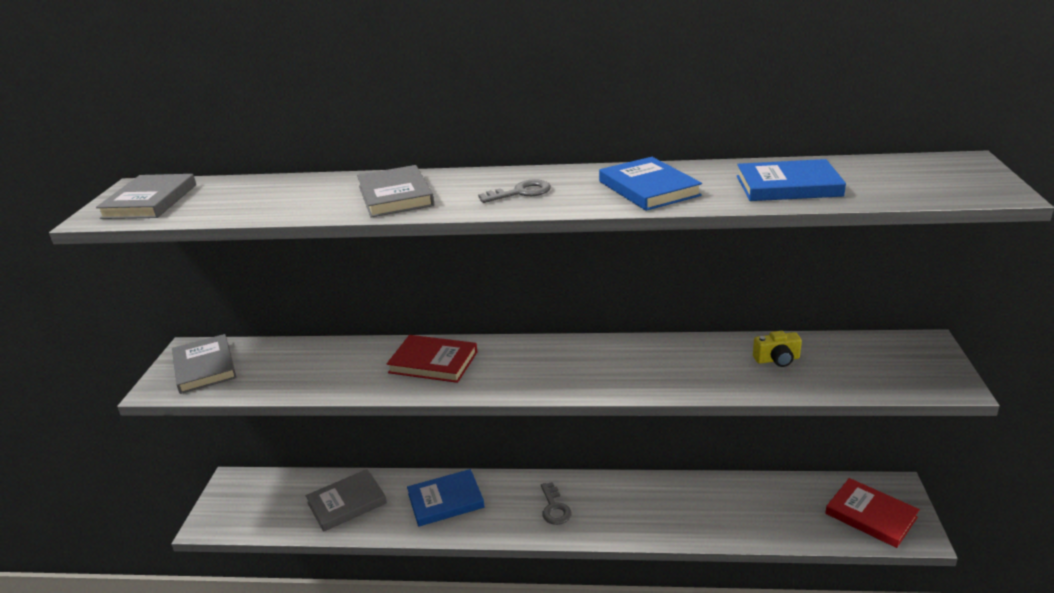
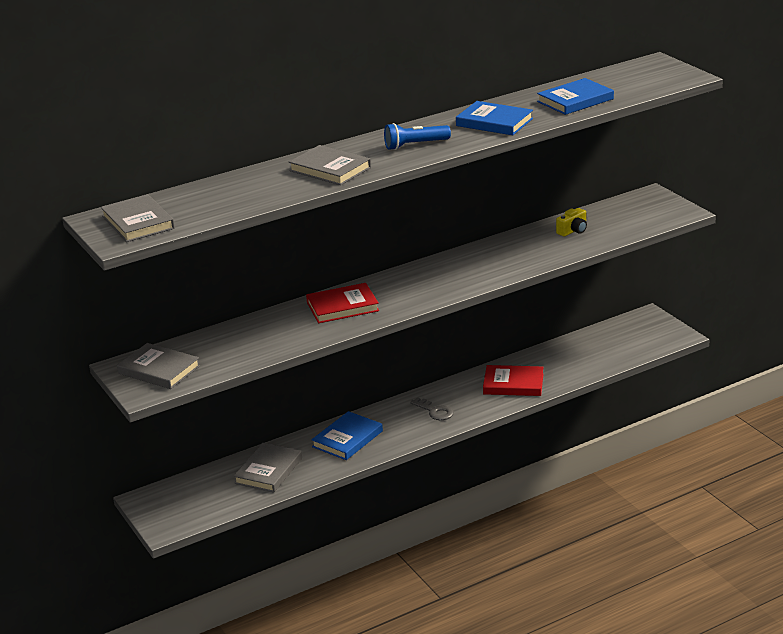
camera: 35 degrees left, 0 degrees up
(521, 192) = (415, 145): grey key -> blue flashlight
(871, 515) = (644, 336): red book -> red book (513, 384)

